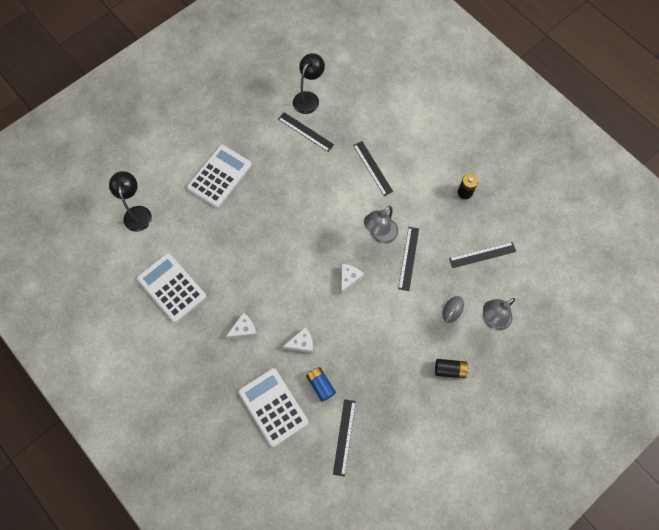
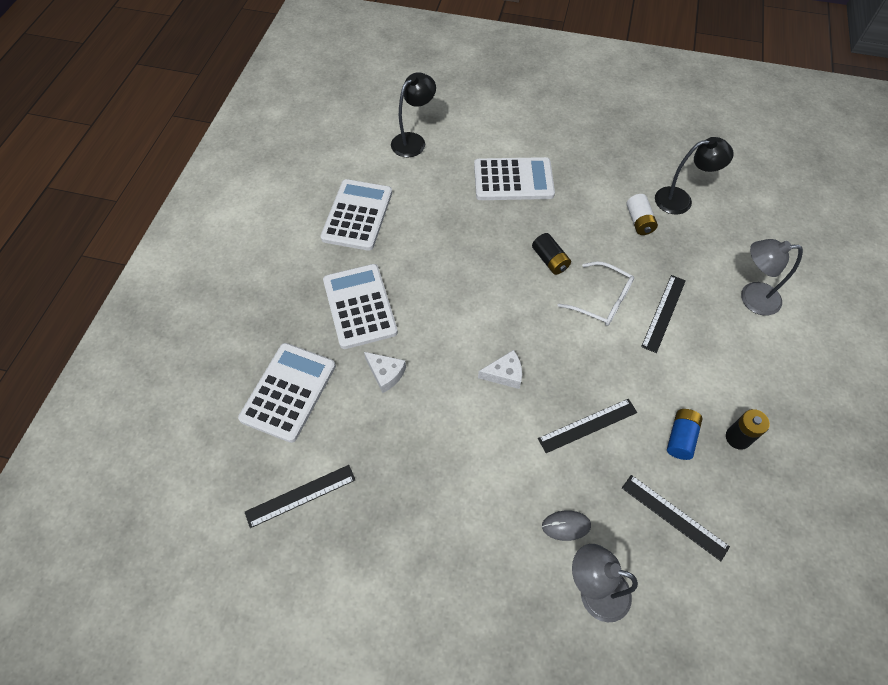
camera: 55 degrees right, 10 degrees down
(243, 329) = (360, 306): white cheese -> white calculator
(305, 132) = (639, 221): black ruler -> white battery
(320, 385) = (349, 427): blue battery -> blue battery (680, 438)
(341, 193) = (601, 300): none -> white glasses
(380, 235) = (587, 373): grey lamp -> grey lamp (751, 298)
(450, 370) = (479, 576): black battery -> black battery (550, 260)

